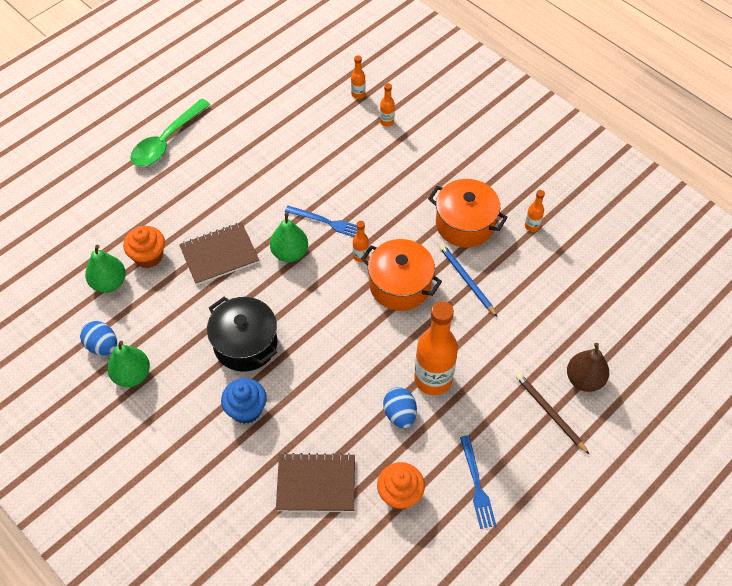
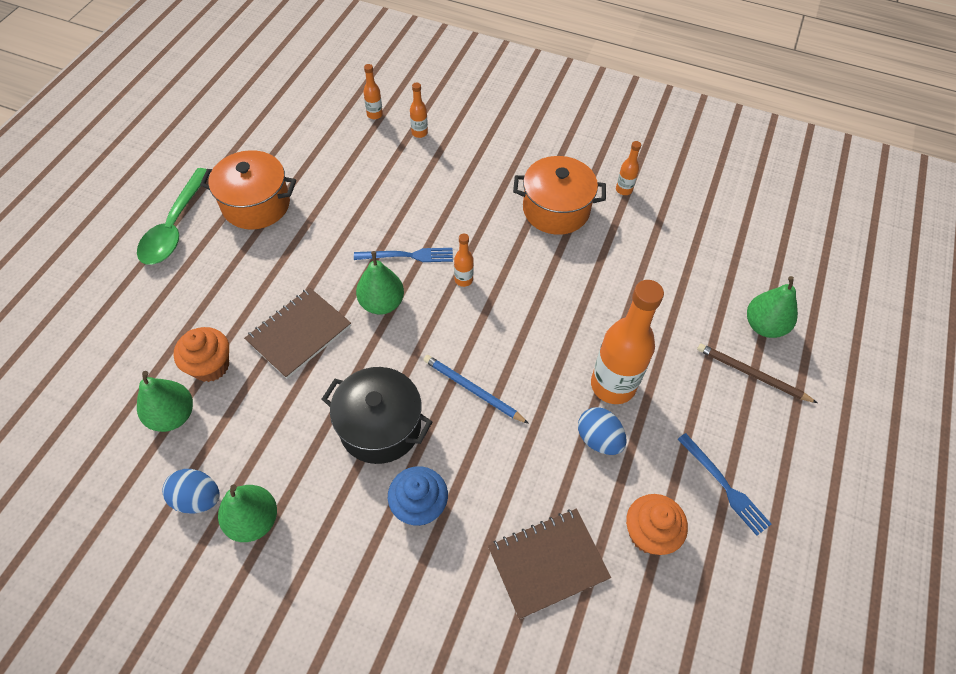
camera: 25 degrees left, 0 degrees up
(400, 285) = (522, 296): orange pot -> orange pot (256, 204)
(467, 280) = (590, 266): blue pencil -> blue pencil (473, 390)
(584, 379) = (764, 326): brown pear -> green pear

